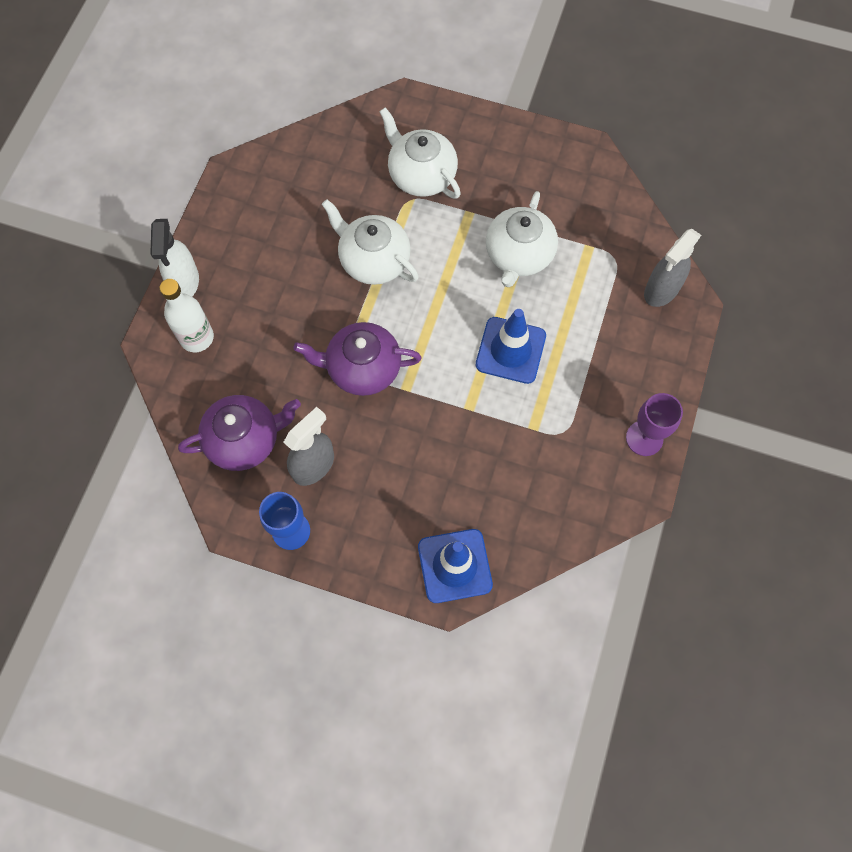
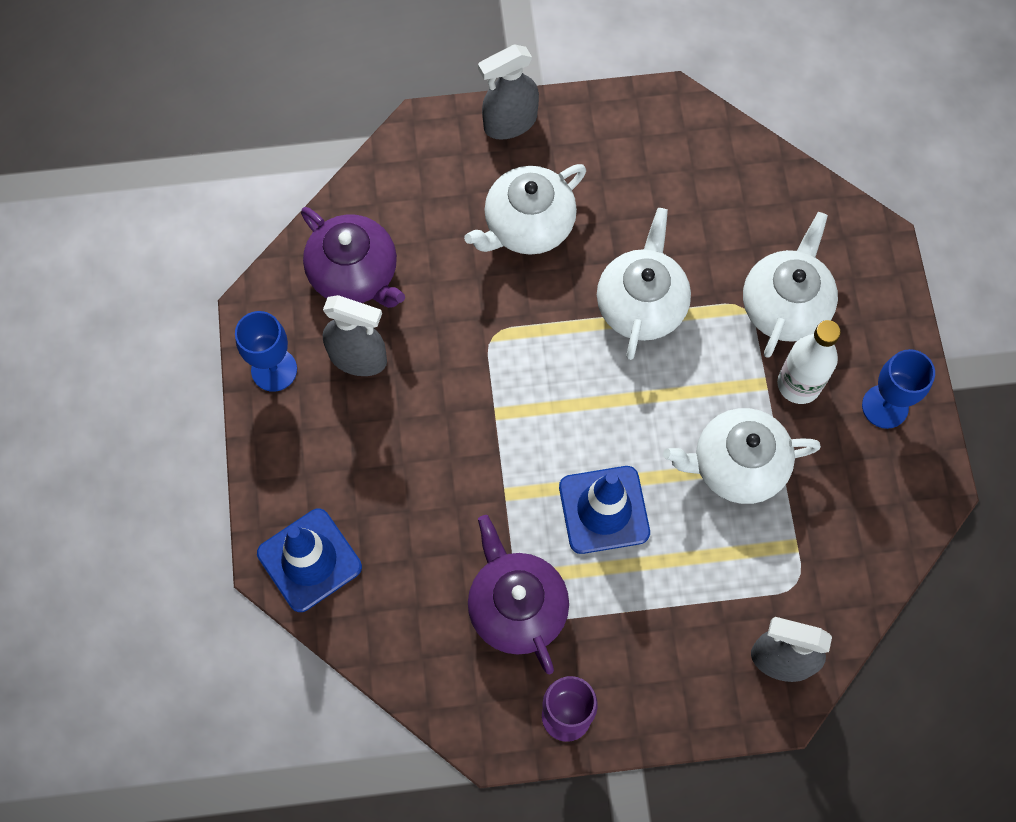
camera: 65 degrees right, 0 degrees up
(184, 282) = (510, 123): white spray bottle -> grey spray bottle
(197, 337) = (450, 168): white bottle -> white bottle (799, 384)
(273, 305) = (527, 225): none -> white teapot
(362, 368) = (498, 355): purple teapot -> purple teapot (516, 607)
(520, 152) = (885, 406): none -> blue goblet

